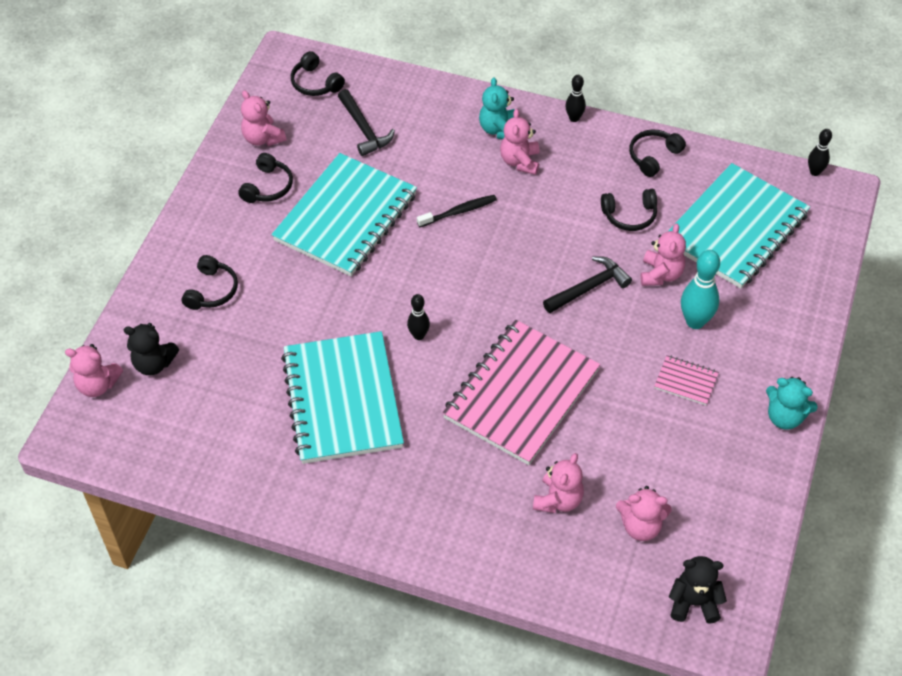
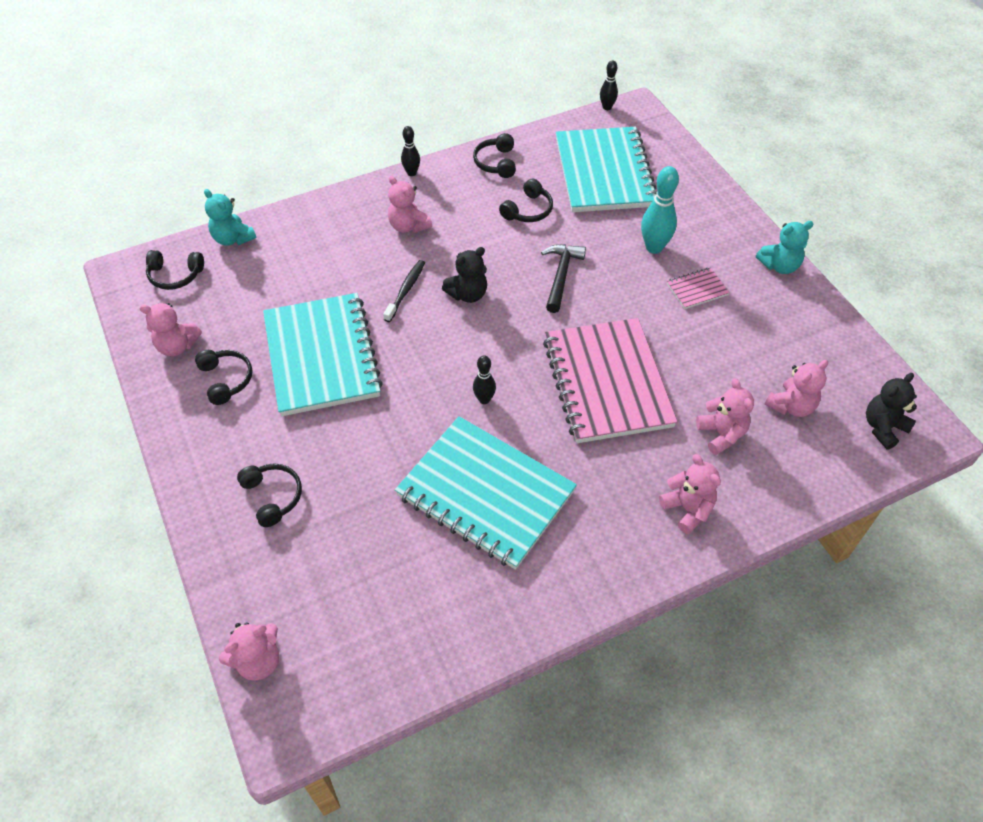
camera: 45 degrees left, 0 degrees up
(154, 363) = (291, 598): black teddy bear -> black teddy bear (468, 294)
(364, 129) = (258, 282): black hammer -> none
(499, 130) = (366, 215): turquoise teddy bear -> turquoise teddy bear (233, 238)
(661, 274) = (595, 233): pink teddy bear -> pink teddy bear (687, 509)

